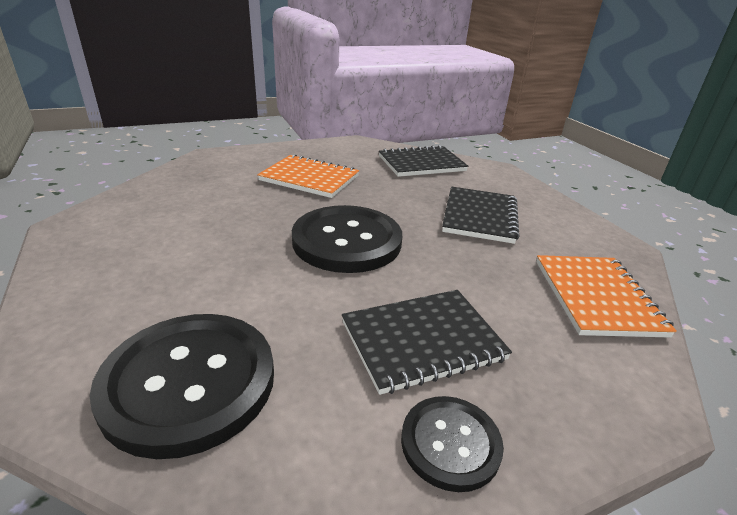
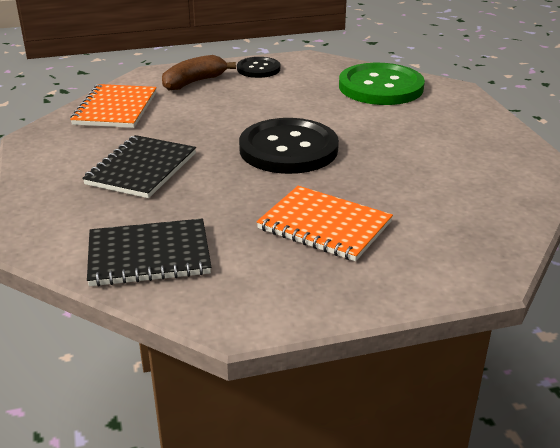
camera: 170 degrees left, 0 degrees up
(189, 382) = (381, 87): black button -> green button
(422, 341) = (254, 95): black notebook -> none
(545, 375) = (194, 82): none -> brown banana

